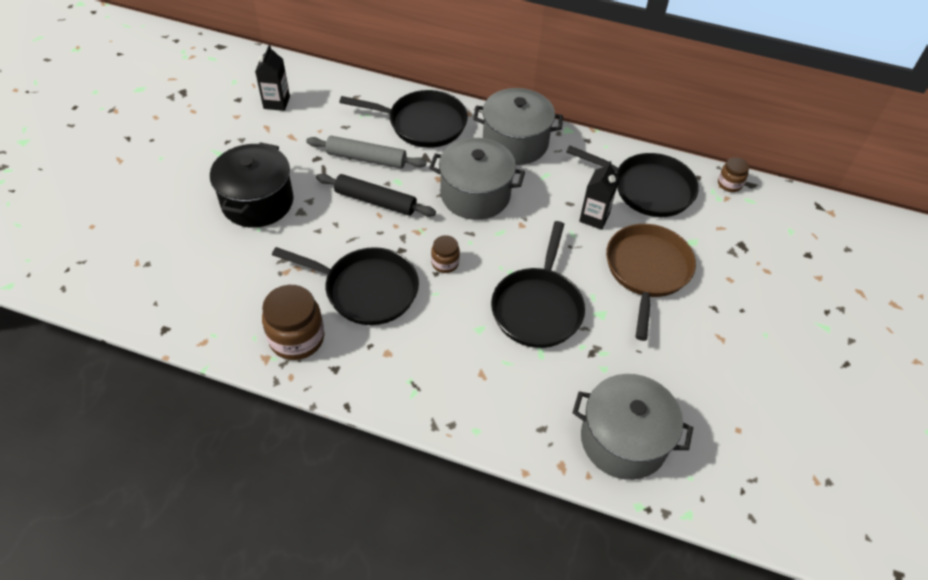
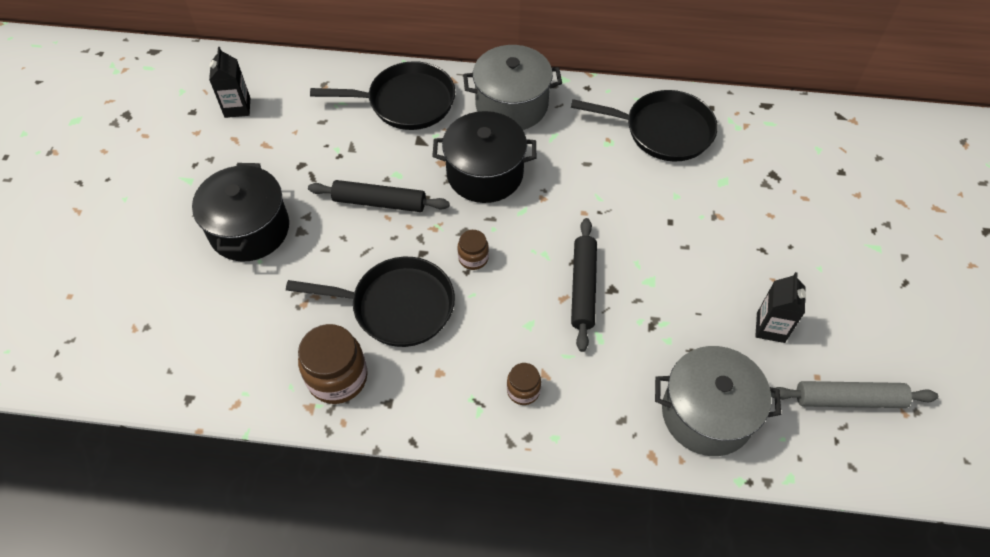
camera: 10 degrees left, 5 degrees up
(366, 158) = (356, 154): grey rolling pin -> grey rolling pin (848, 399)
(475, 195) = (485, 173): grey pot -> black pot
(538, 307) = (583, 287): black pan -> black rolling pin
(594, 217) = (616, 174): black carton -> black carton (770, 327)
(647, 271) = (685, 223): brown pan -> none
(729, 184) = (745, 109): brown jar -> brown jar (523, 390)

